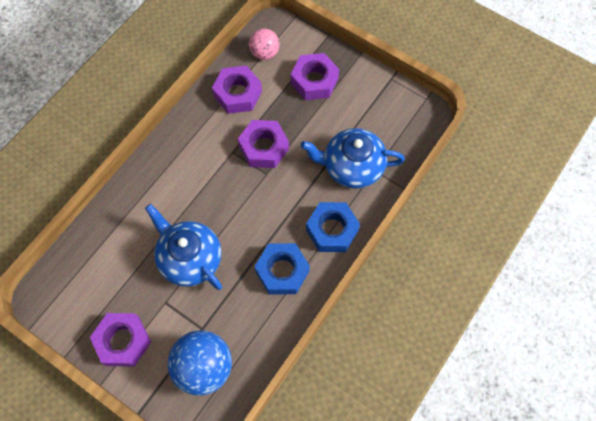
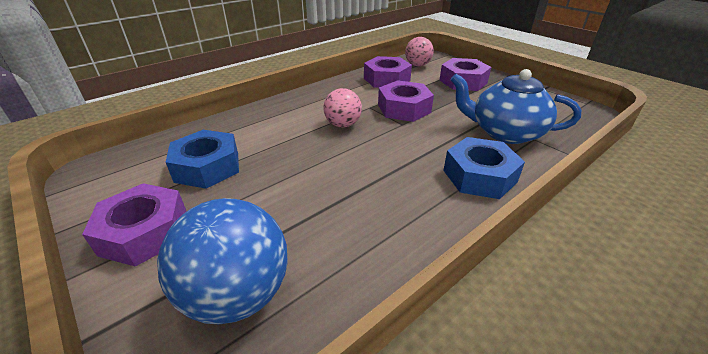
camera: 15 degrees right, 30 degrees down
(189, 258) = (286, 170): blue teapot -> none
(215, 187) = (343, 125): none -> pink ball
(282, 271) = (404, 202): blue nut -> blue nut (207, 167)

